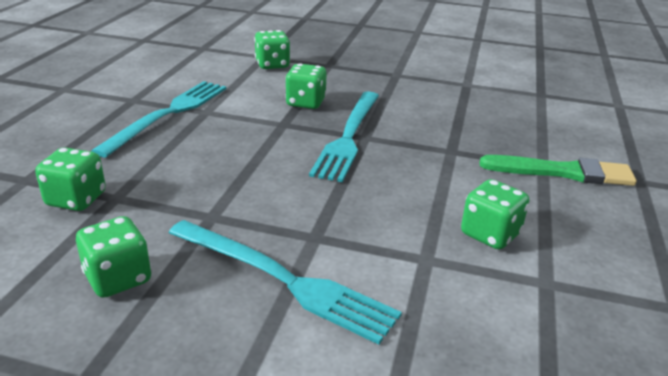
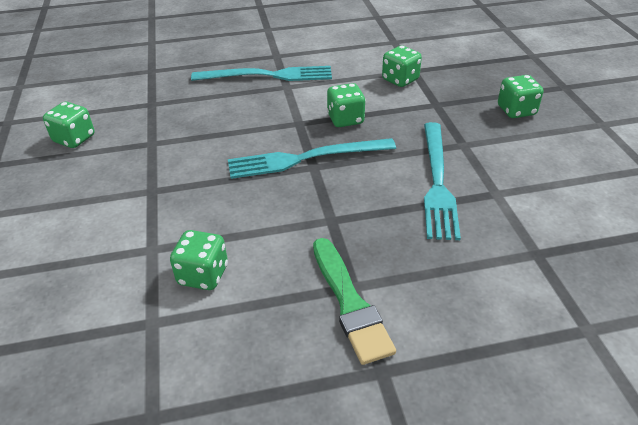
camera: 65 degrees right, 10 degrees up
(76, 199) = (141, 93): green dice -> green dice (516, 111)
(283, 280) = (98, 194): turquoise fork -> turquoise fork (437, 182)

